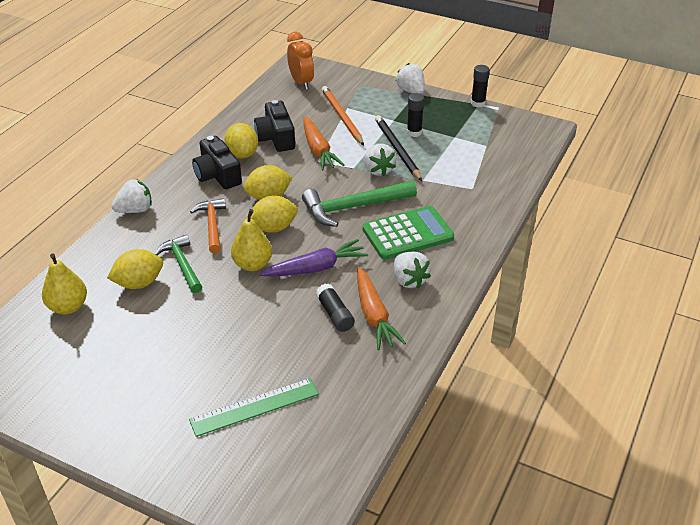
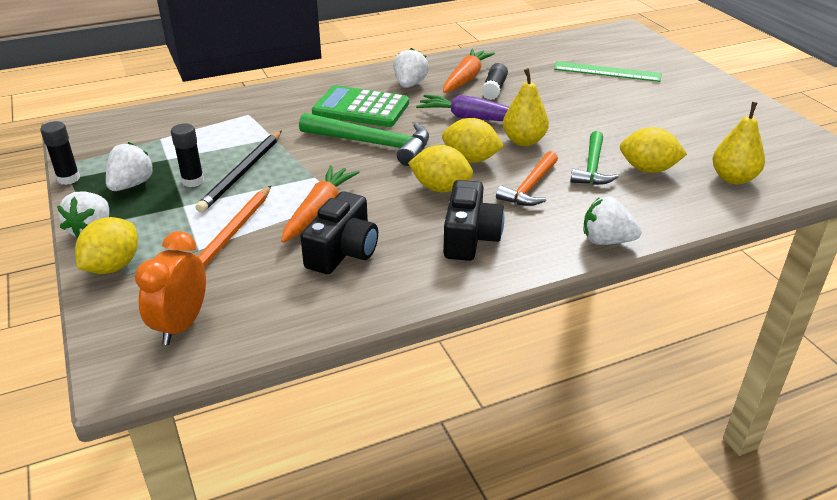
camera: 140 degrees left, 5 degrees down
(242, 154) = (410, 250): yellow lemon -> yellow lemon (113, 266)
(378, 170) = (296, 163): white strawberry -> white strawberry (131, 185)

